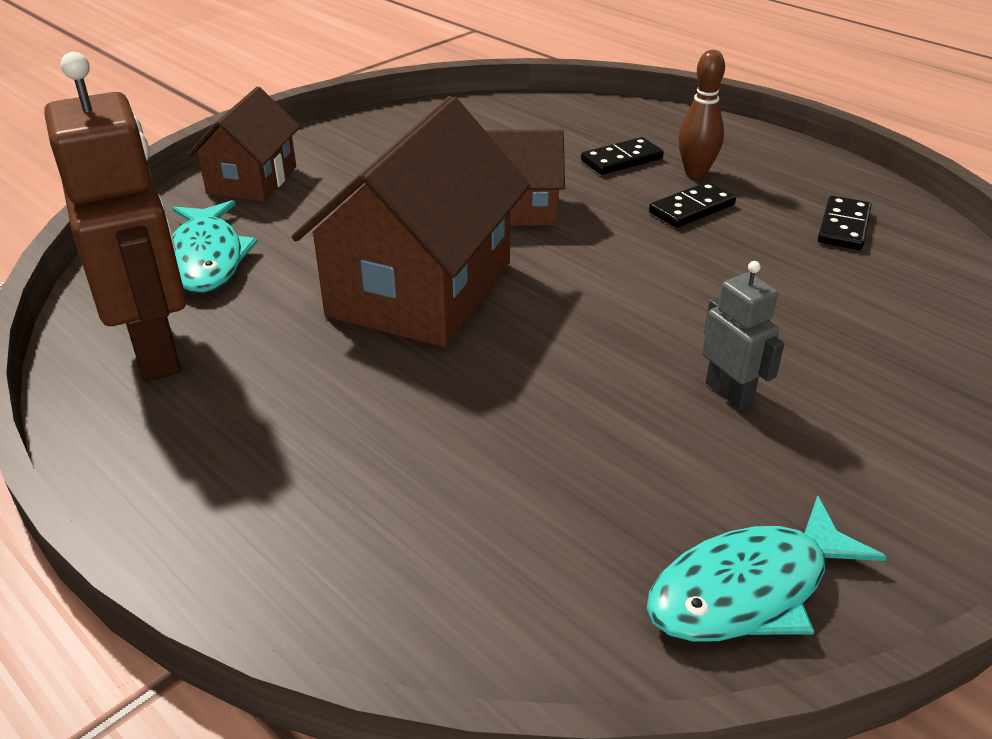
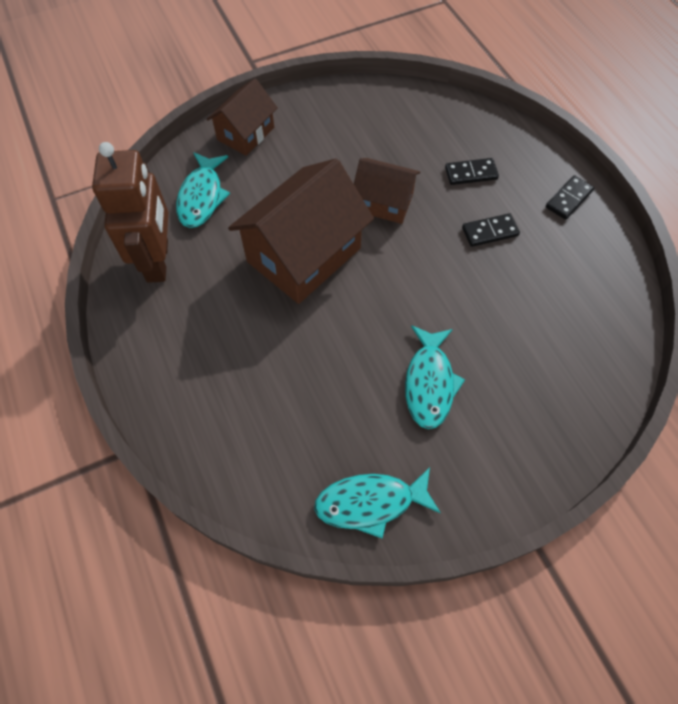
camera: 20 degrees right, 25 degrees up
(695, 173) = (511, 199): brown bowling pin -> none
(729, 393) = (429, 383): grey robot -> turquoise fish
(844, 227) = (574, 275): black domino -> black domino (569, 199)

